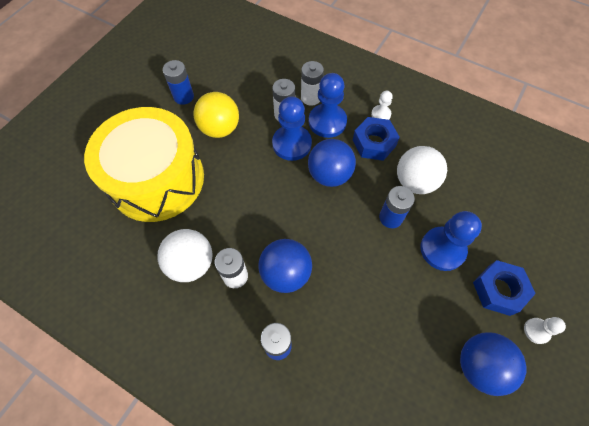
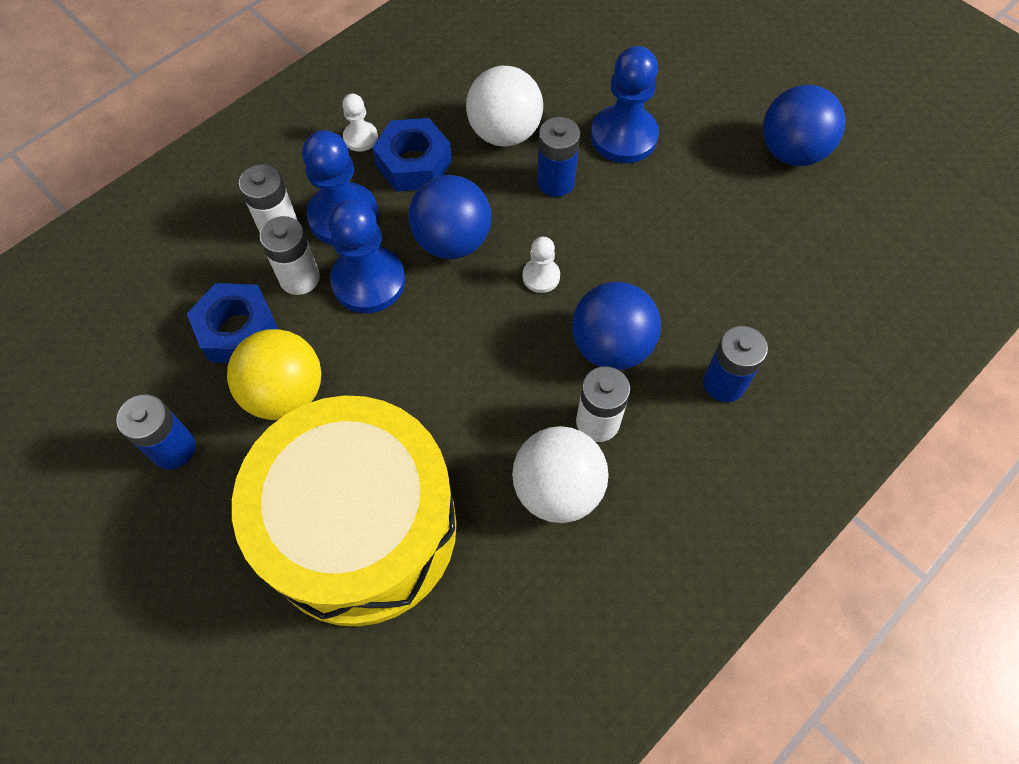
camera: 75 degrees left, 0 degrees up
(498, 290) = (697, 97): blue nut -> blue nut (238, 331)
(536, 331) = (758, 79): white pawn -> white pawn (541, 276)

